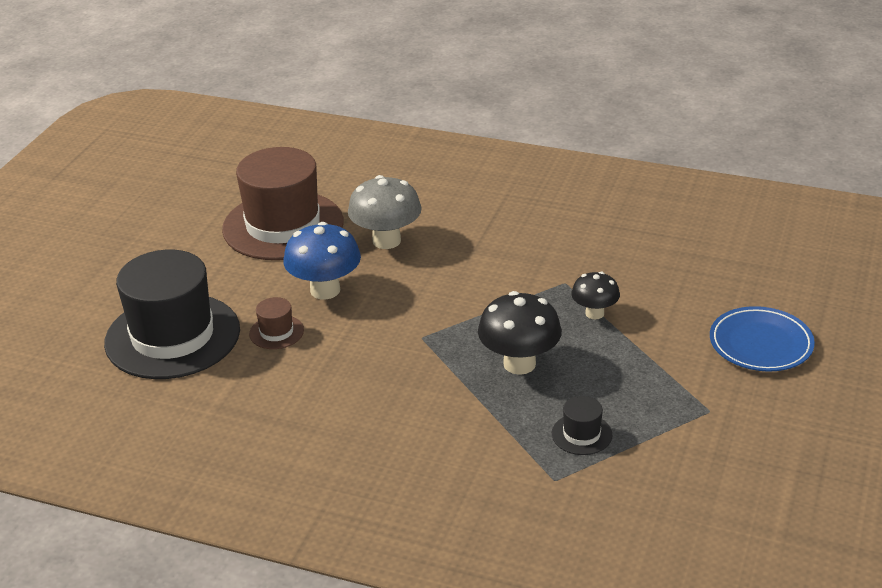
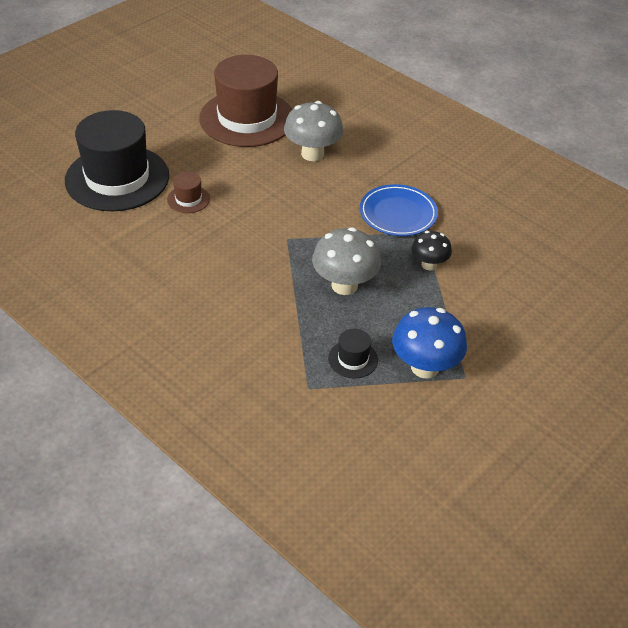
camera: 20 degrees right, 10 degrees up
(325, 290) = (243, 178): blue mushroom -> blue mushroom (425, 367)
(519, 364) = (344, 285): black mushroom -> grey mushroom
(760, 344) = (544, 336): blue plate -> blue plate (398, 214)

